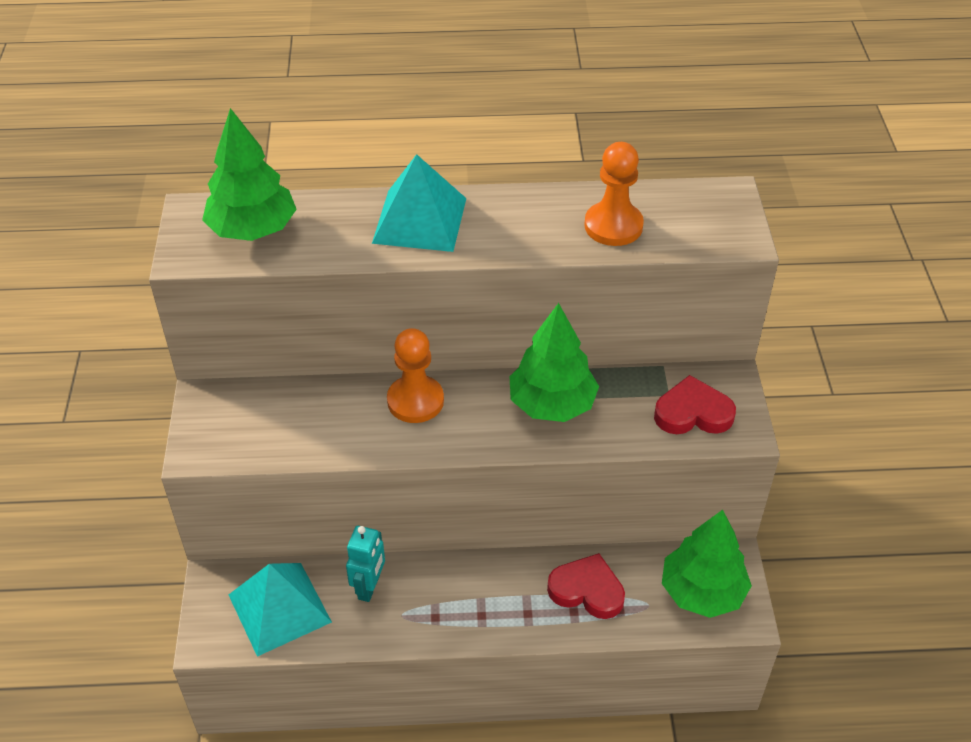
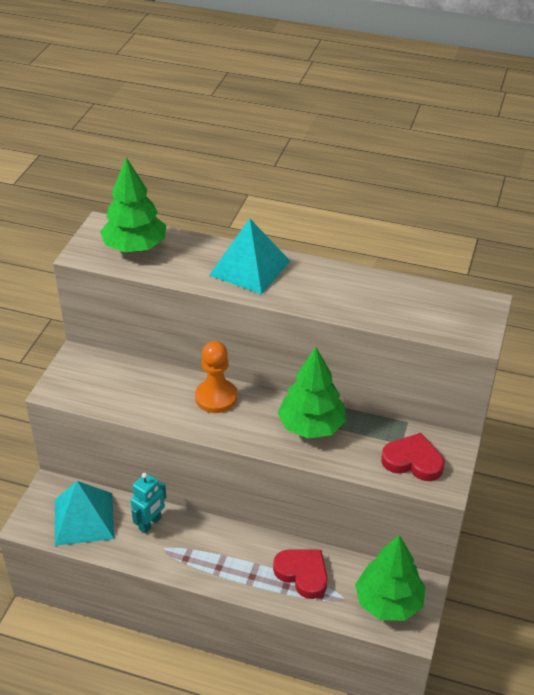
camera: 20 degrees right, 5 degrees down
(613, 226) = (385, 305): orange pawn -> none

